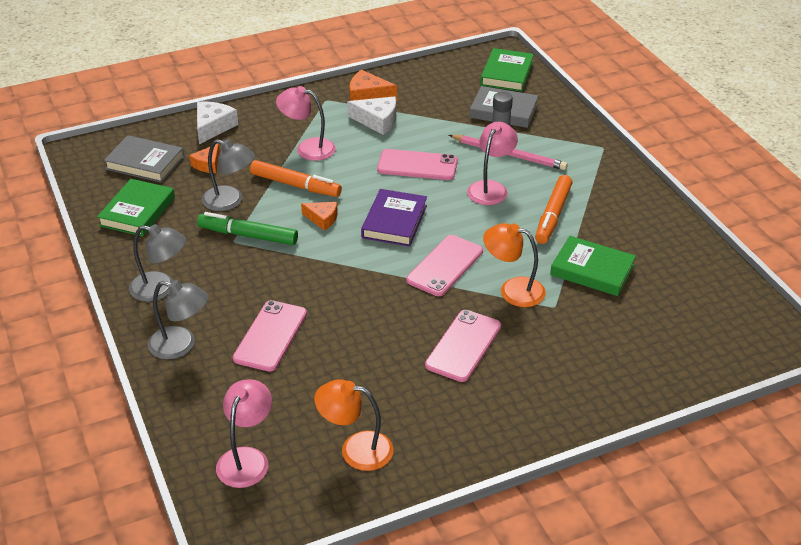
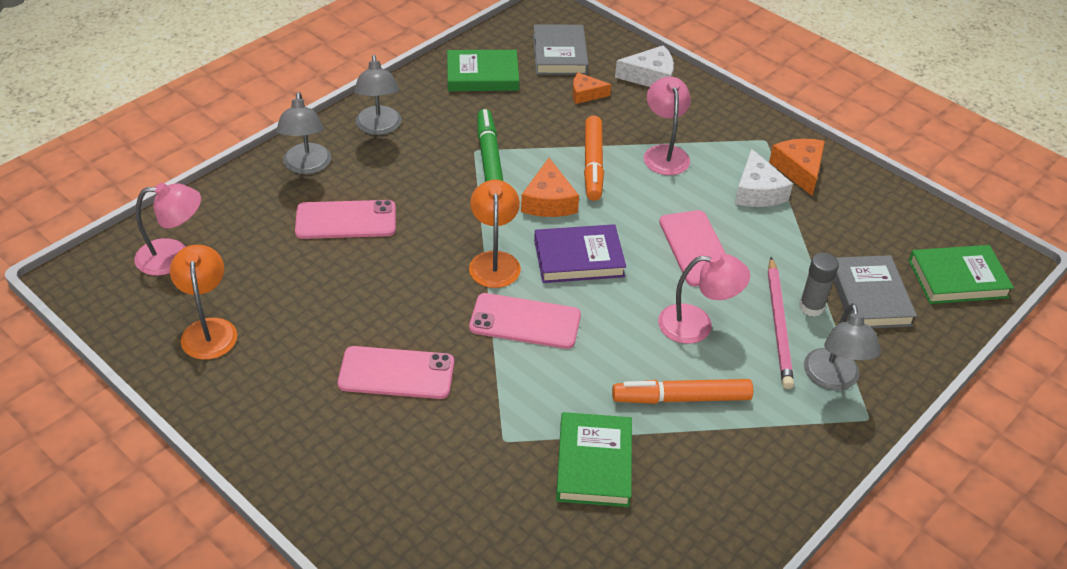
camera: 65 degrees right, 5 degrees up
(230, 201) = (536, 128): grey lamp -> grey lamp (833, 379)
(322, 219) = (548, 201): orange cheese -> orange cheese, size x1.51
(513, 290) = (514, 393): orange lamp -> orange lamp (494, 261)

